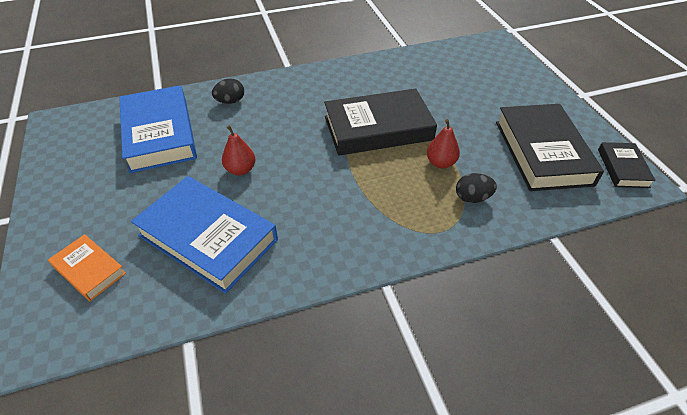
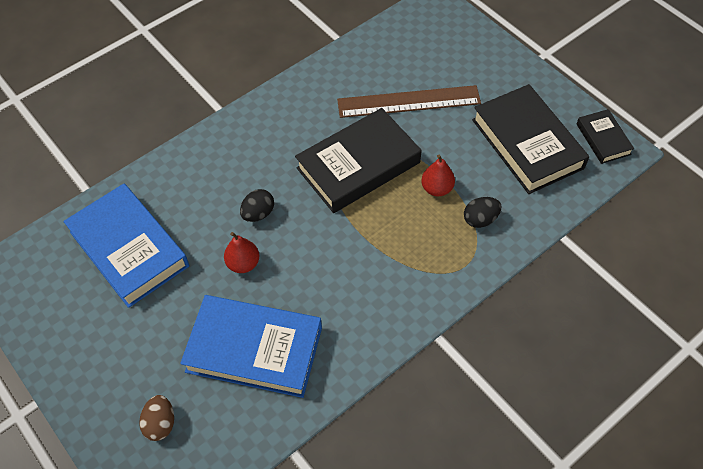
camera: 20 degrees left, 10 degrees up
(89, 270) = (160, 423): orange book -> brown egg
(230, 101) = (182, 180): black egg -> black egg (258, 213)
(444, 97) = (408, 101): none -> brown ruler

